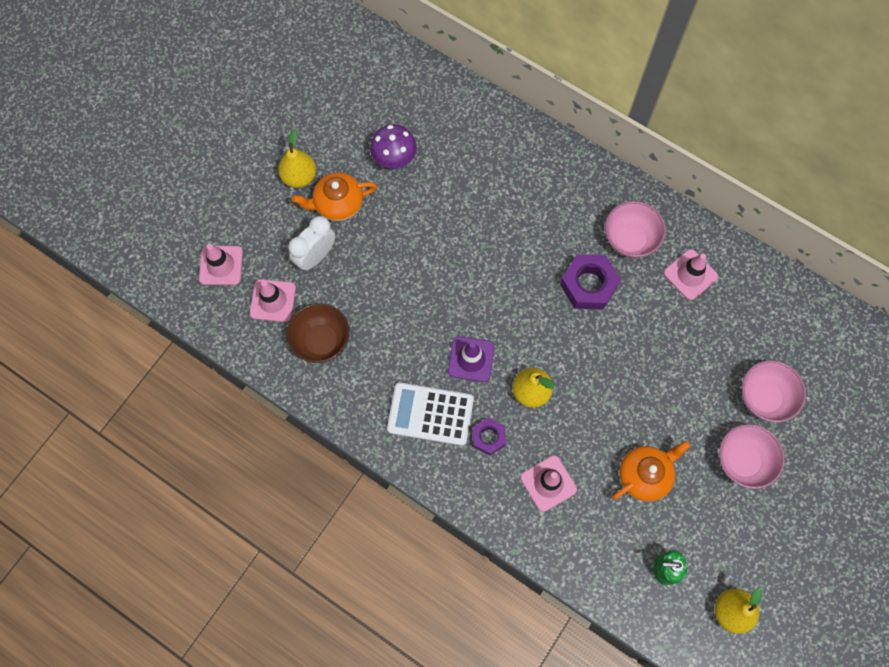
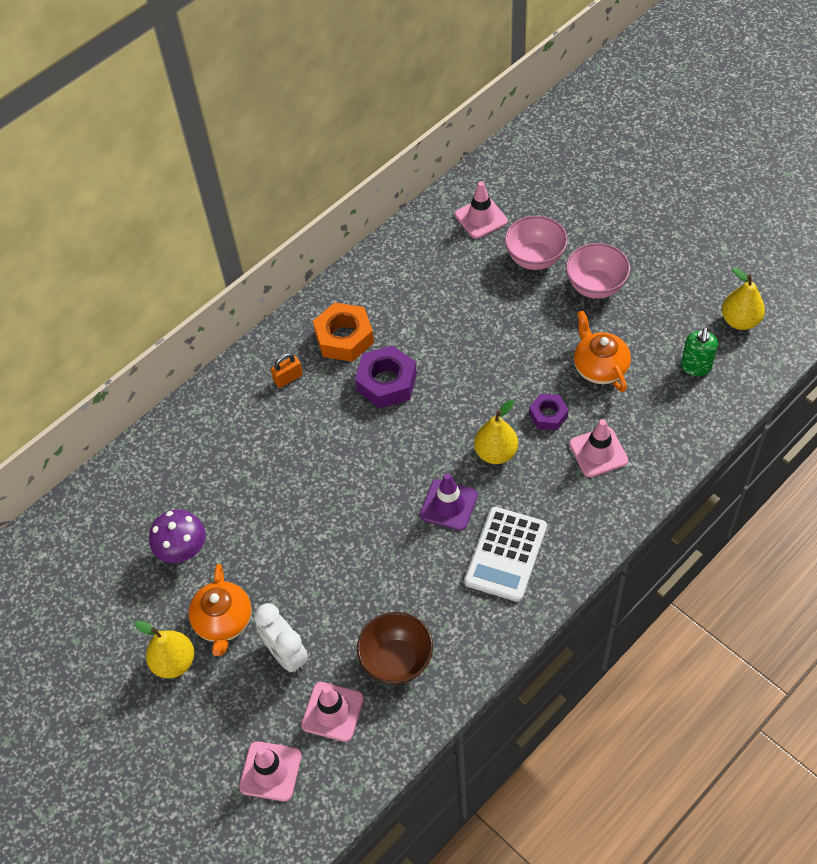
camera: 75 degrees left, 15 degrees down
(488, 437) = (541, 501): purple nut -> purple nut (548, 415)
(576, 202) = (288, 378): none -> orange padlock
(630, 239) = (344, 338): pink bowl -> orange nut
(690, 275) = (395, 294): pink traffic cone -> pink traffic cone (481, 218)

